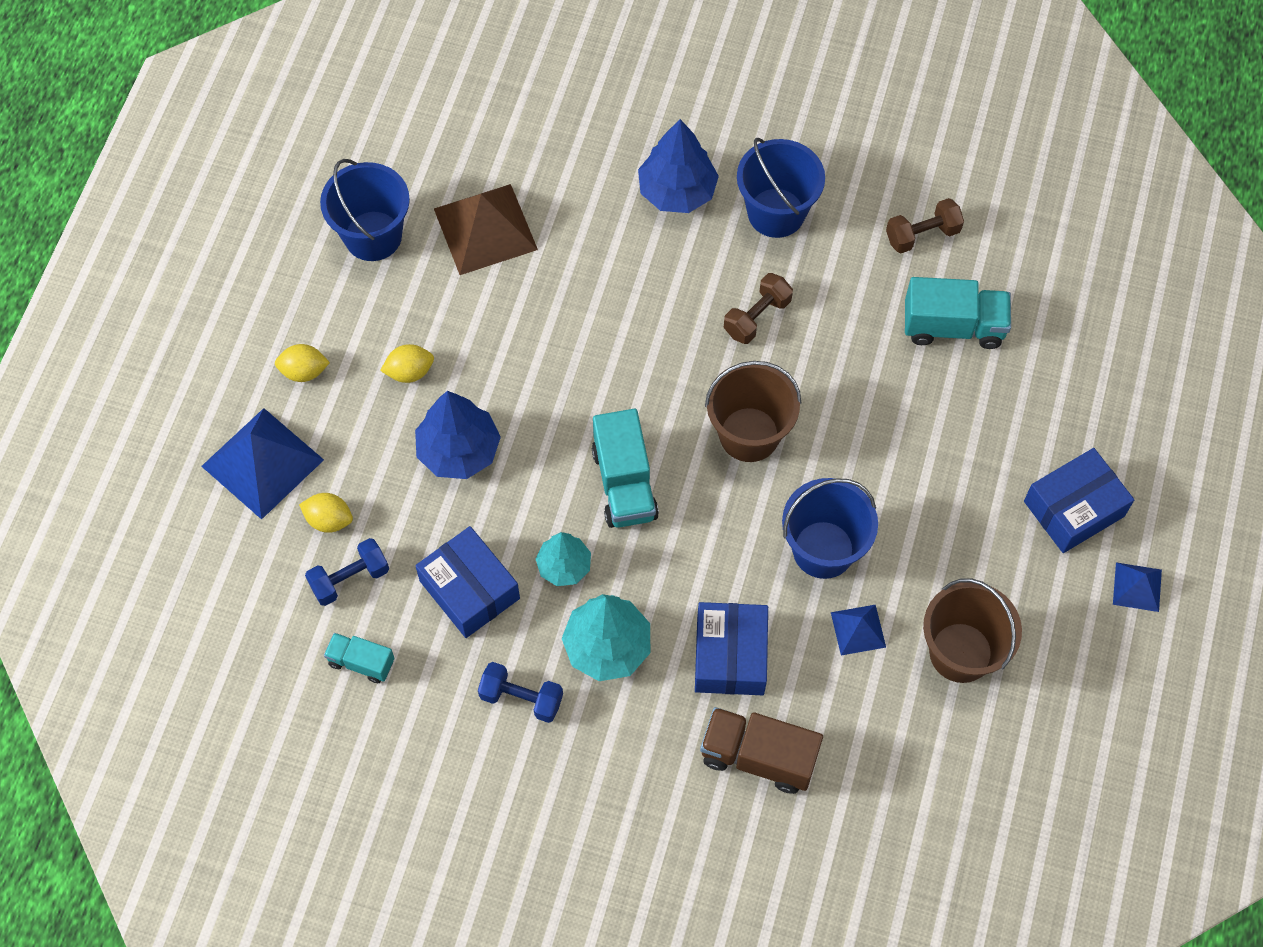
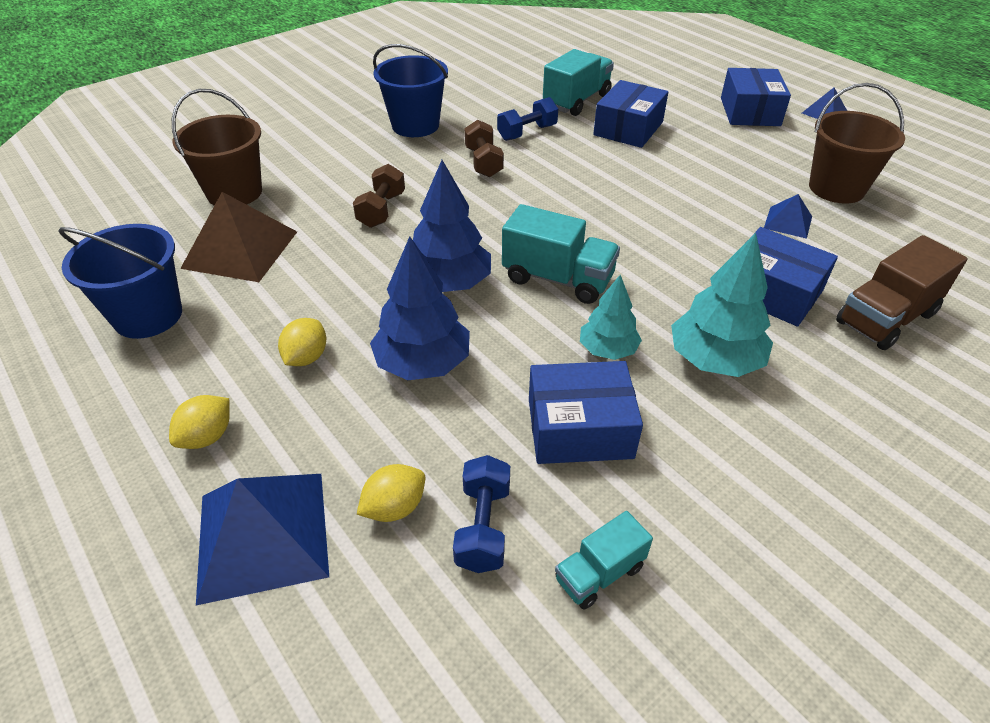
camera: 55 degrees left, 20 degrees down
(521, 698) = (735, 448): blue dumbbell -> blue dumbbell (527, 133)
(677, 191) = (344, 153): blue tree -> blue tree (449, 283)
(749, 434) = (575, 203): brown bucket -> brown bucket (234, 193)
(823, 549) = (705, 210): blue bucket -> none
(922, 235) = (500, 87): brown dumbbell -> brown dumbbell (381, 210)
(931, 407) = (628, 128): none -> blue box

